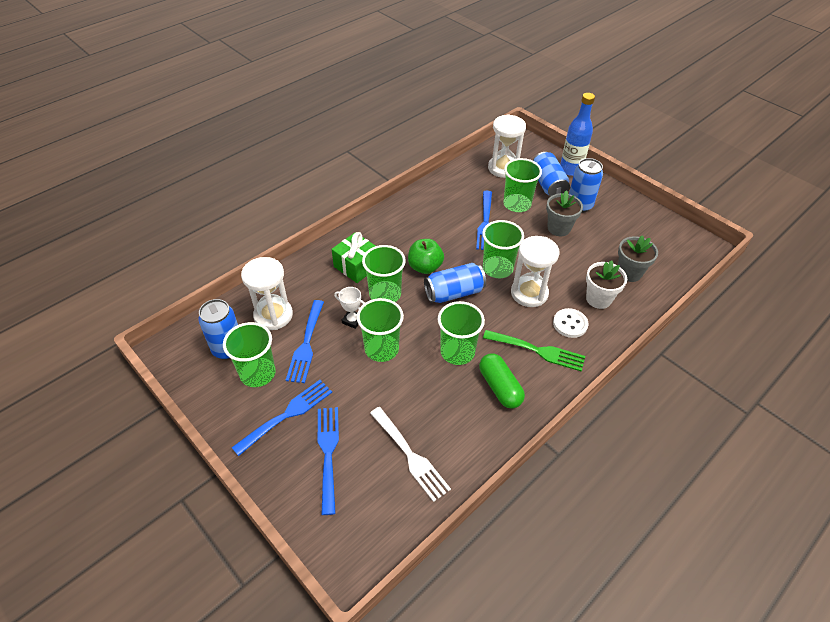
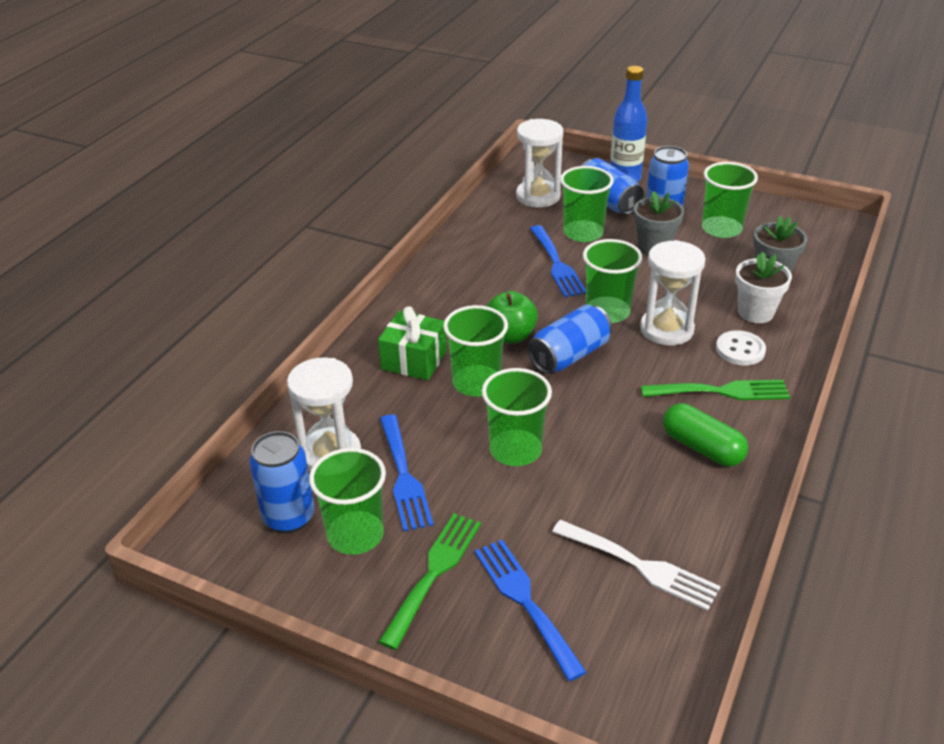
camera: 20 degrees left, 10 degrees down
(287, 414) = (434, 573): blue fork -> green fork
(352, 320) = (451, 427): white trophy -> none
(457, 352) = (620, 423): green cup -> green cup (721, 229)

